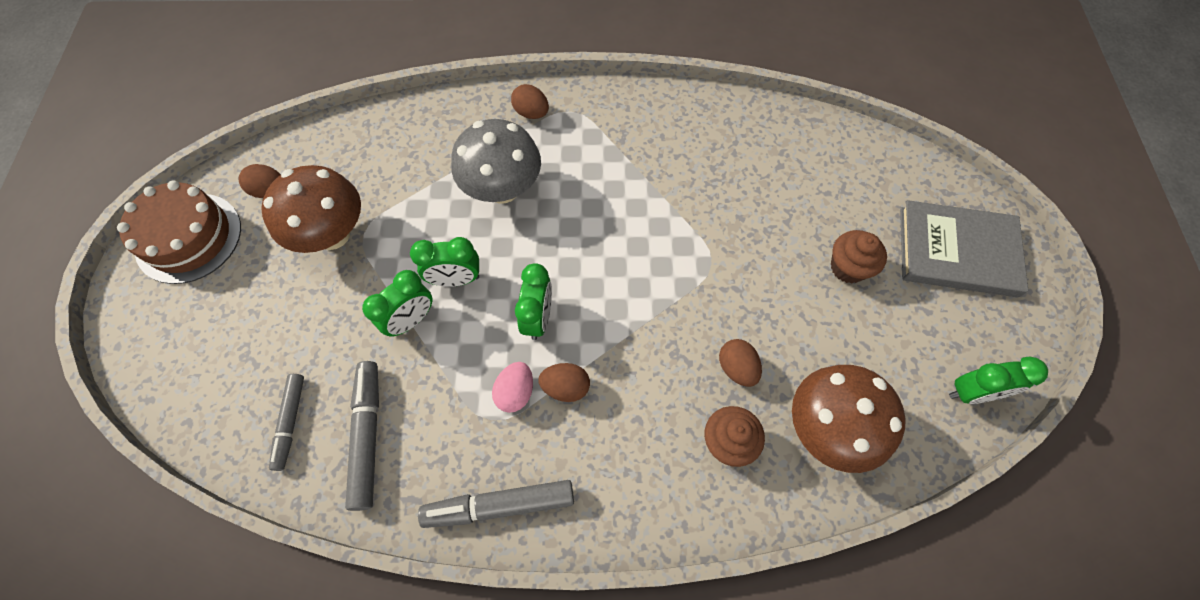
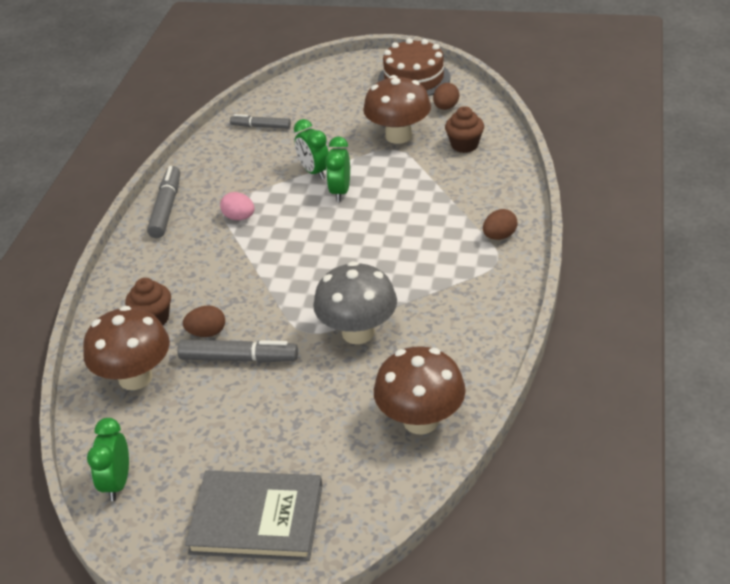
camera: 105 degrees right, 25 degrees down
(367, 436) = (238, 156): grey marker -> grey marker (239, 358)
(502, 189) = (418, 217): grey mushroom -> grey mushroom (358, 332)
(538, 318) = (292, 230): green clock -> none
(565, 387) = (232, 241): brown egg -> none
(801, 146) = (421, 420): none -> brown mushroom
(848, 267) = (269, 425): brown cupcake -> brown cupcake (464, 145)
(957, 251) = (256, 519): grey book -> grey book turned 75 degrees clockwise

